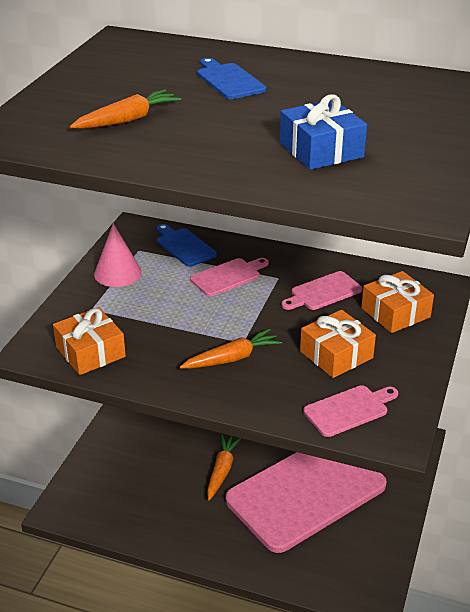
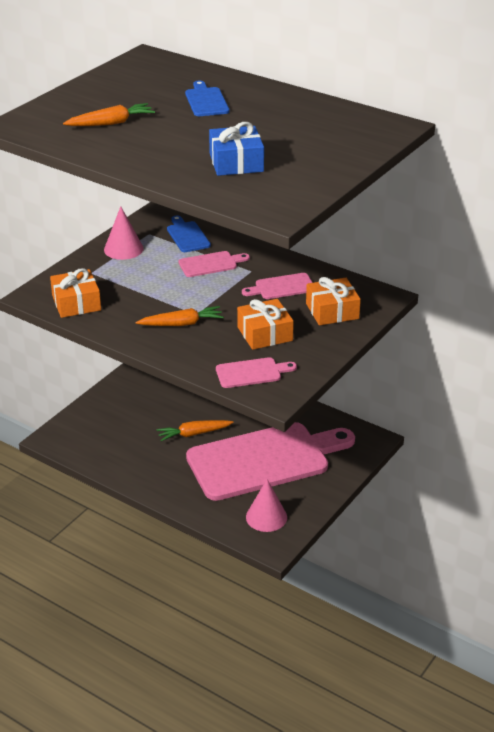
camera: 15 degrees right, 0 degrees up
(222, 470) = (193, 434): orange carrot -> orange carrot turned 135 degrees counterclockwise
(348, 562) = (266, 517): none -> pink cone

